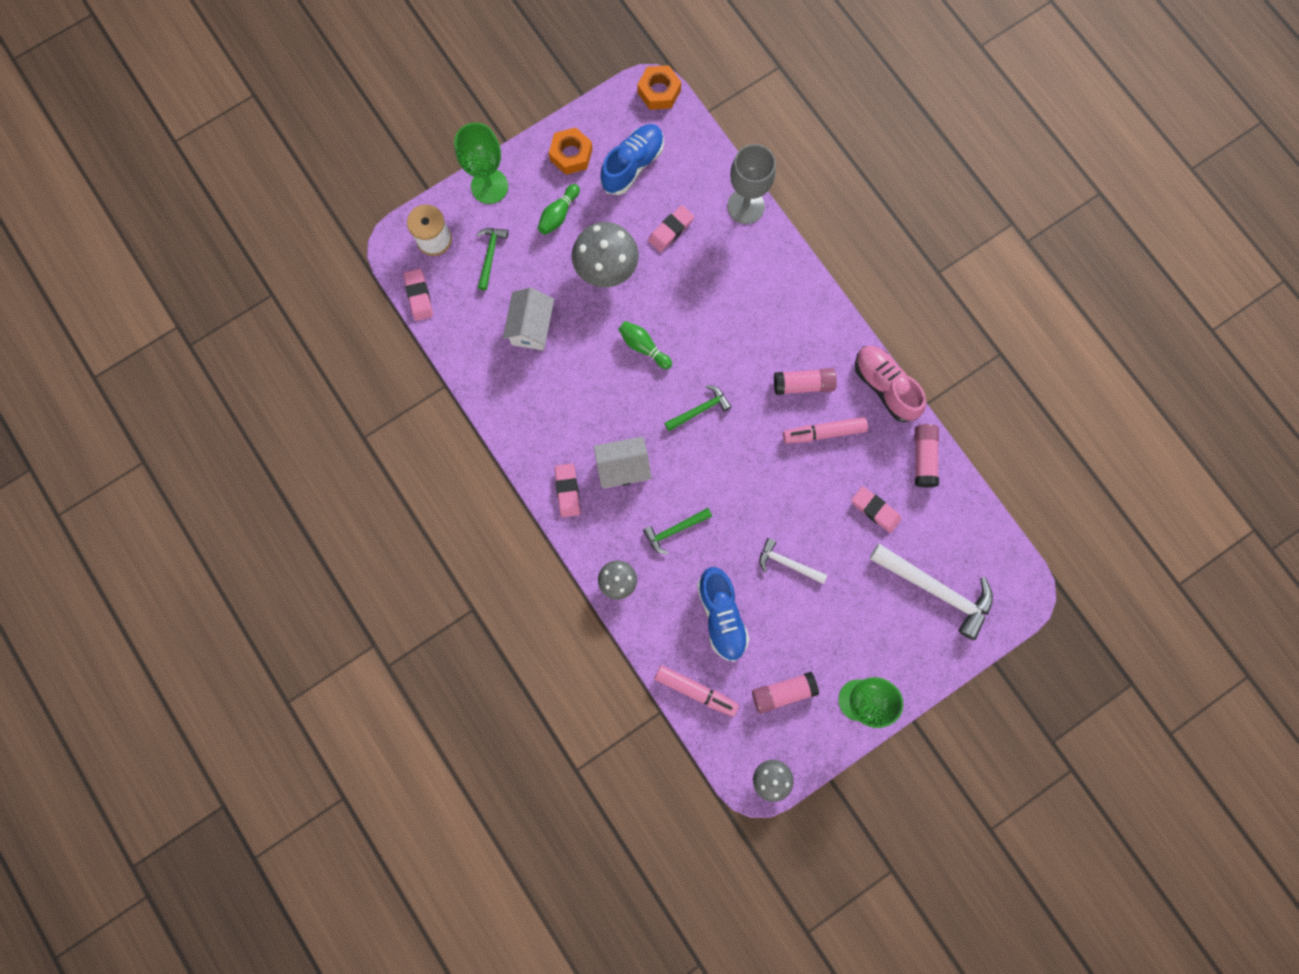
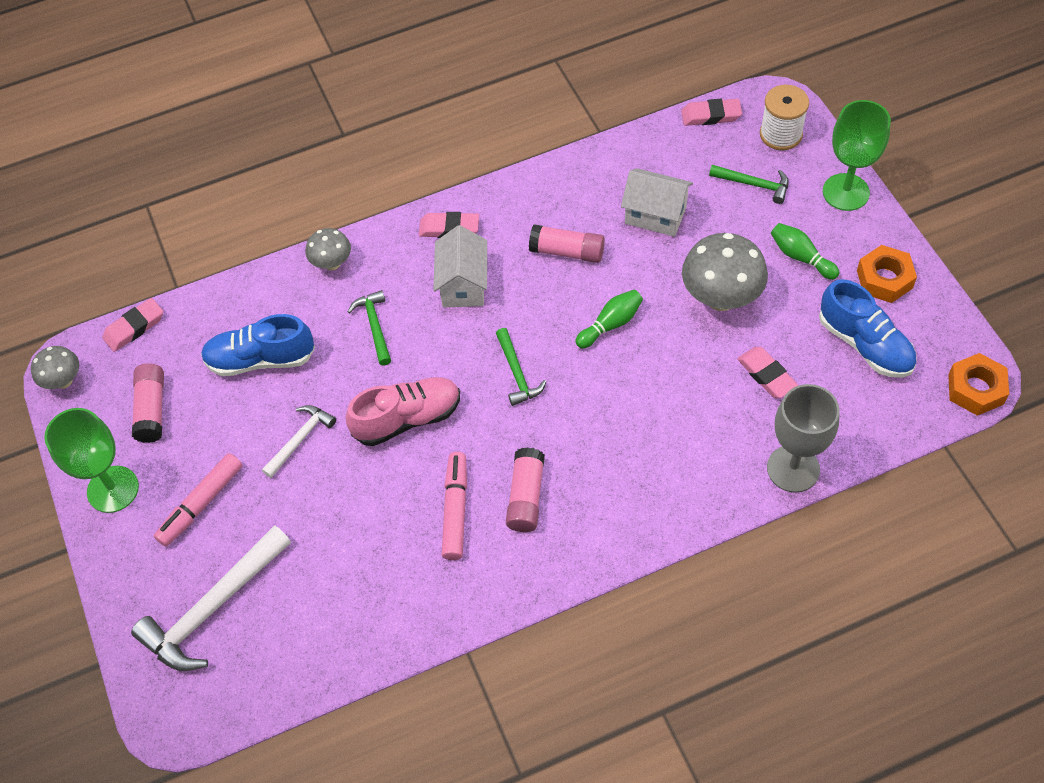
camera: 105 degrees right, 20 degrees down
(696, 690) = (186, 322): pink marker -> pink marker (201, 504)
(875, 510) = (337, 553): pink eraser -> pink eraser (134, 327)
(885, 386) = (502, 599): pink shoe -> pink shoe (407, 419)
(923, 457) = (391, 629): pink glue stick -> pink glue stick (567, 252)

